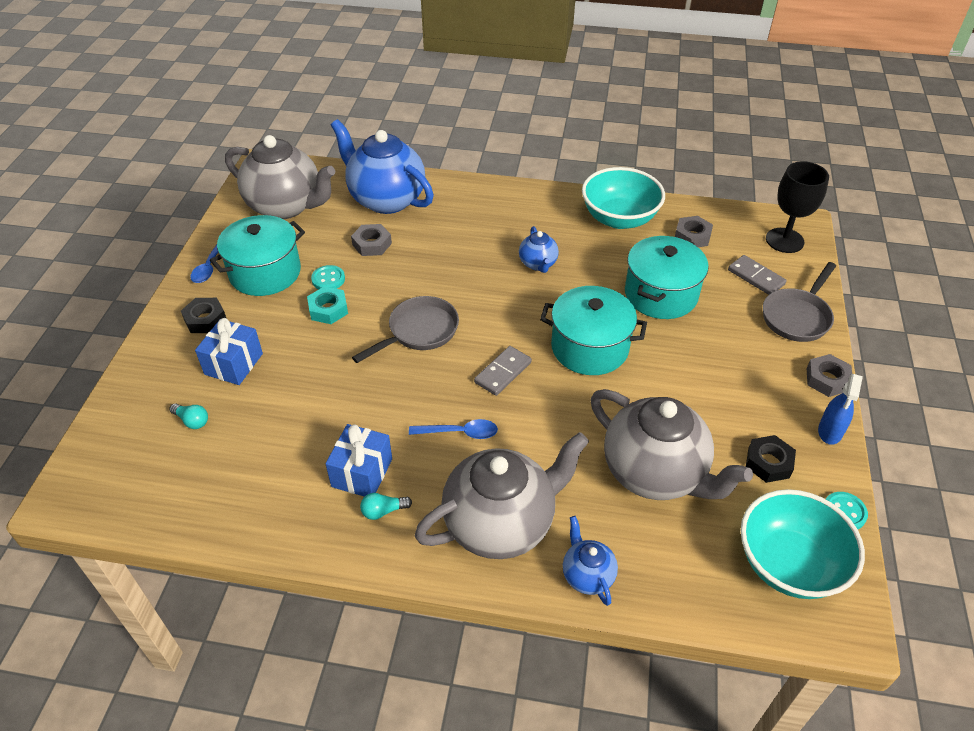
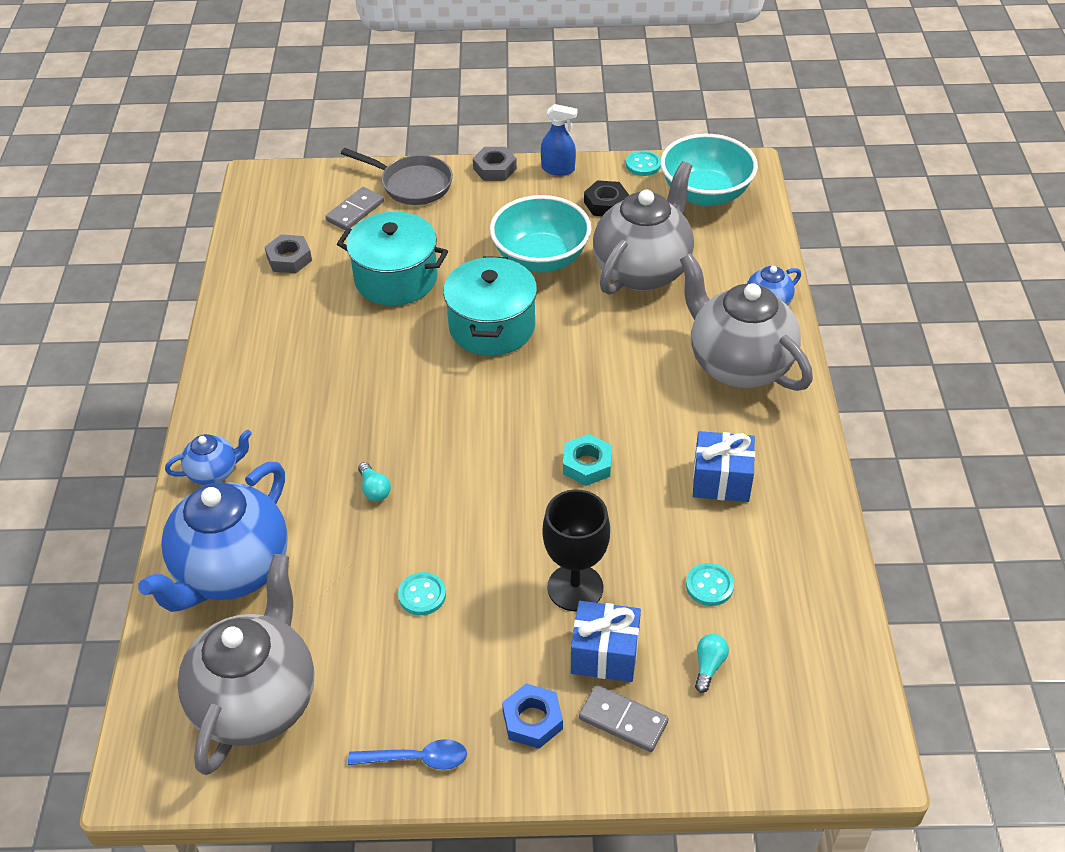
camera: 100 degrees left, 0 degrees up
(205, 319) = (532, 720): black nut -> blue nut
(260, 438) = (709, 586): none -> turquoise button
(265, 273) = (421, 677): turquoise pot -> none
(328, 309) = (481, 578): turquoise nut -> turquoise nut (587, 465)
(372, 244) = (339, 563): grey nut -> none
(383, 511) = (760, 452): turquoise light bulb -> turquoise light bulb (374, 489)
(419, 331) = (501, 475): grey pan -> none
(459, 432) = (642, 412): blue spoon -> none
(503, 372) = (547, 390): grey domino -> grey domino (623, 720)
(538, 264) = (358, 384): blue teapot -> blue teapot (214, 472)
(619, 218) = (260, 321): turquoise bowl -> turquoise bowl (540, 258)
(784, 240) = (289, 191): black goblet -> black goblet (575, 587)

